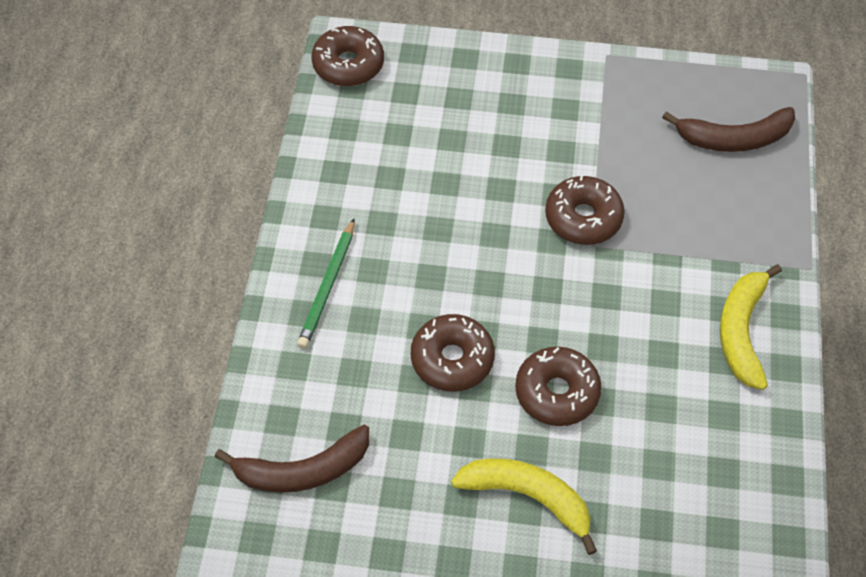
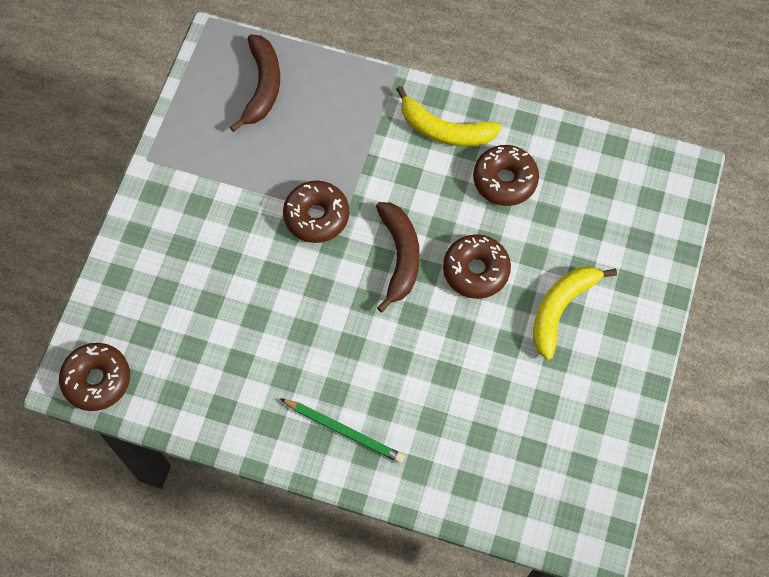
camera: 80 degrees left, 10 degrees up
(302, 470) = (516, 473): brown banana -> brown banana (400, 256)
(452, 359) = (433, 342): brown donut -> brown donut (505, 180)

